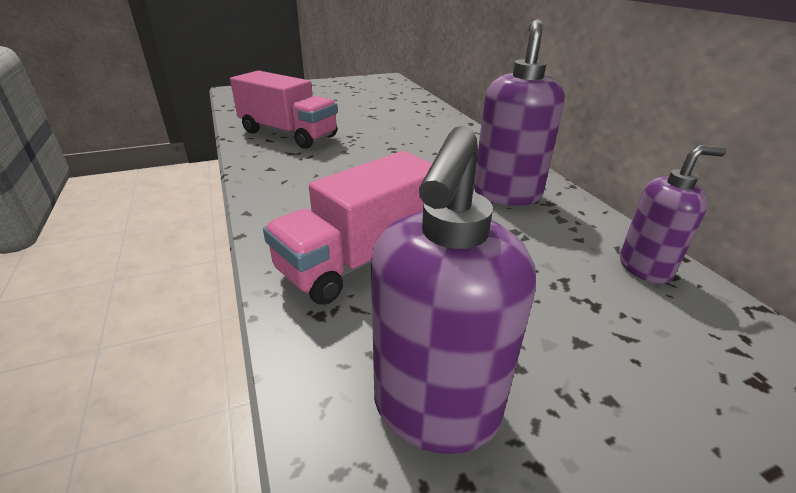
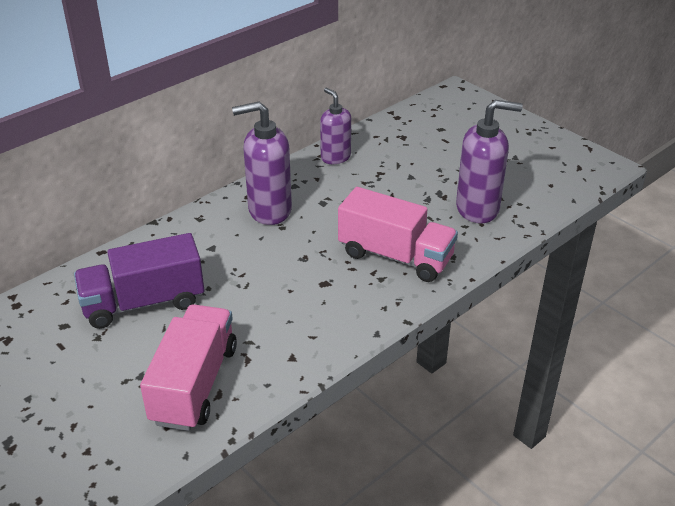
camera: 110 degrees left, 5 degrees up
(395, 129) = (143, 303): none -> purple truck

